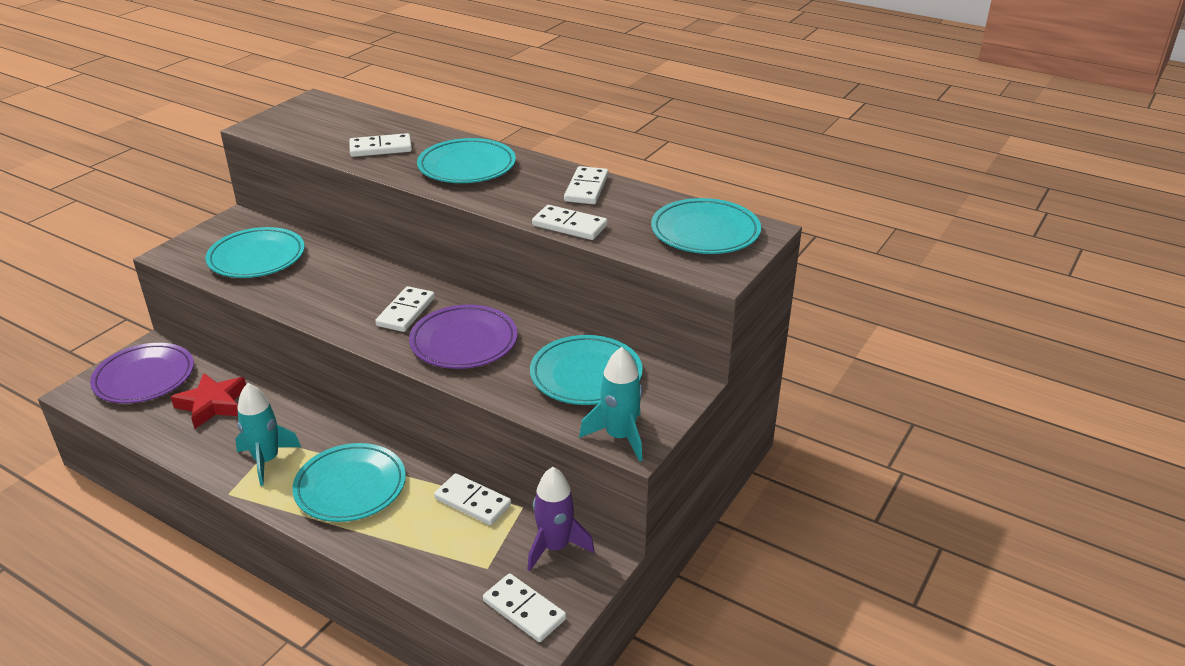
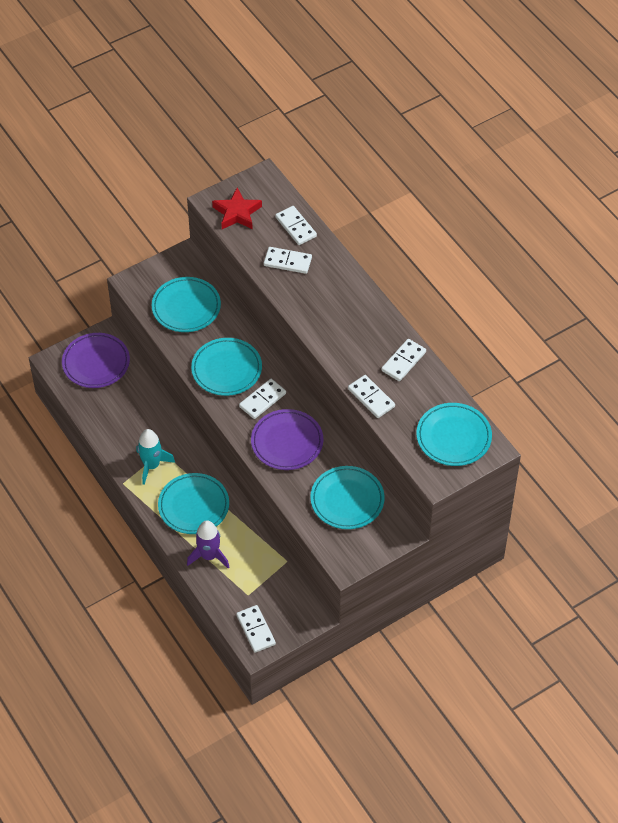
camera: 25 degrees right, 20 degrees up
(213, 404) = (132, 404): red star -> red star (237, 213)
(467, 166) = (336, 306): turquoise plate -> turquoise plate (226, 369)
(472, 502) = (259, 546): white domino -> white domino (295, 227)
(555, 547) = (292, 596): purple rocket -> purple rocket (209, 556)
(619, 436) = (340, 555): turquoise rocket -> none

